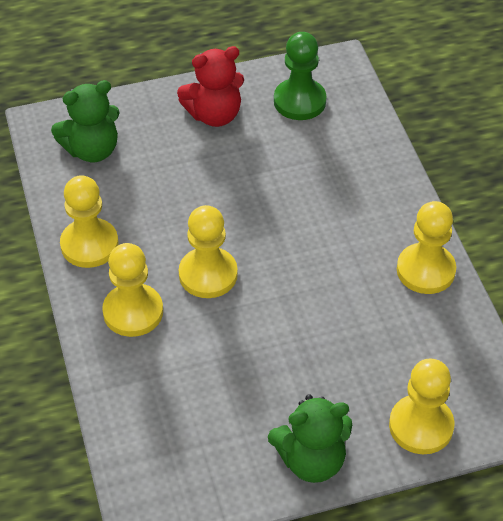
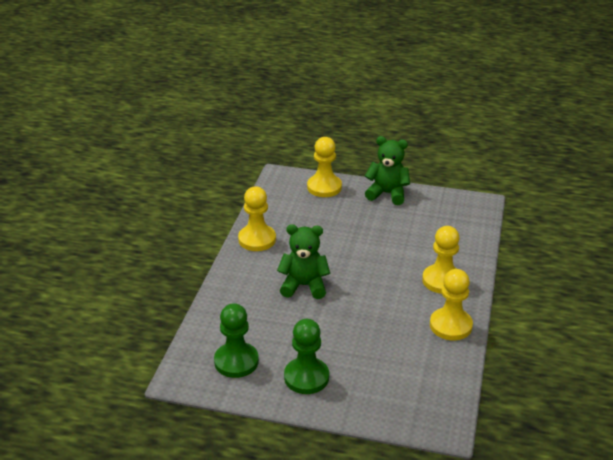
camera: 150 degrees left, 15 degrees down
(92, 150) = (416, 388): green teddy bear -> green teddy bear (304, 286)
(208, 274) = (384, 282): yellow pawn -> none
(214, 115) = (306, 377): red teddy bear -> green pawn

